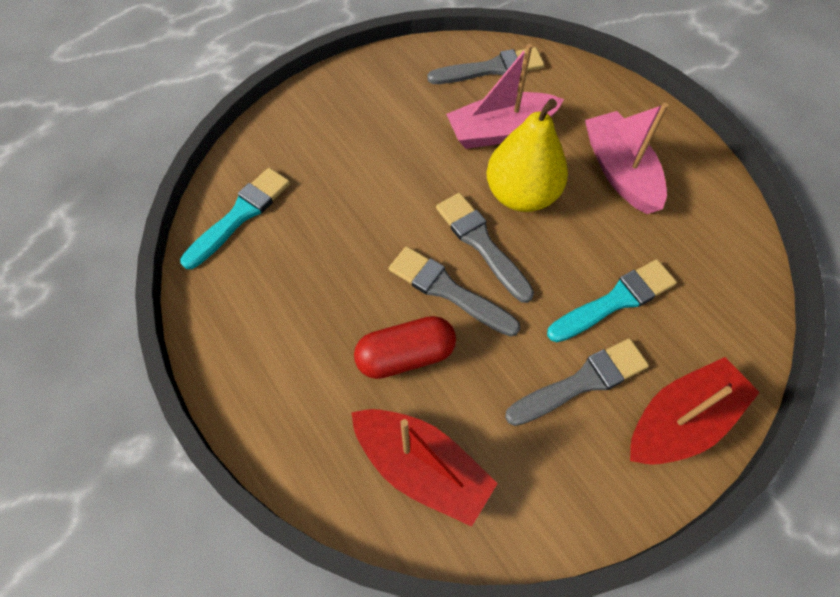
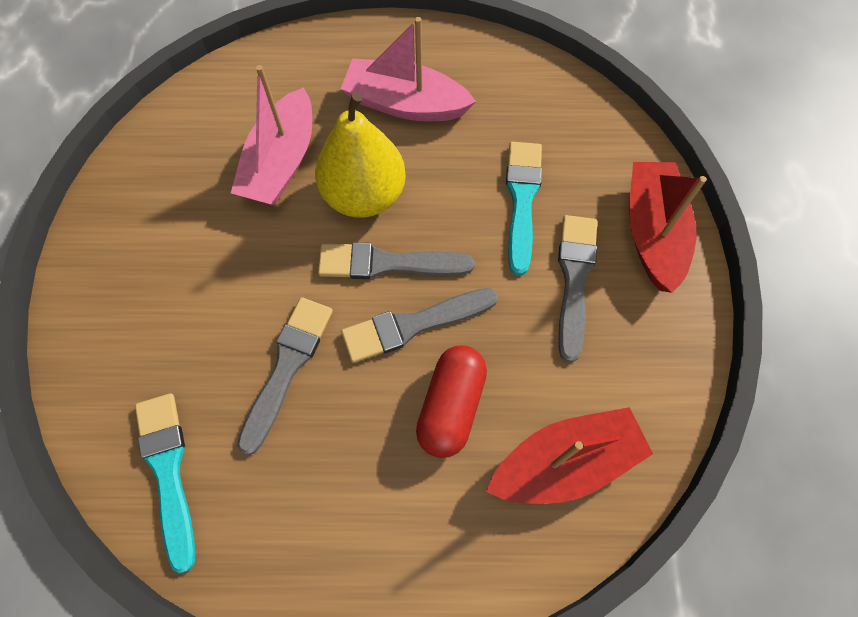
camera: 55 degrees left, 5 degrees up
(491, 68) = (203, 119): grey brush -> grey brush (287, 367)

